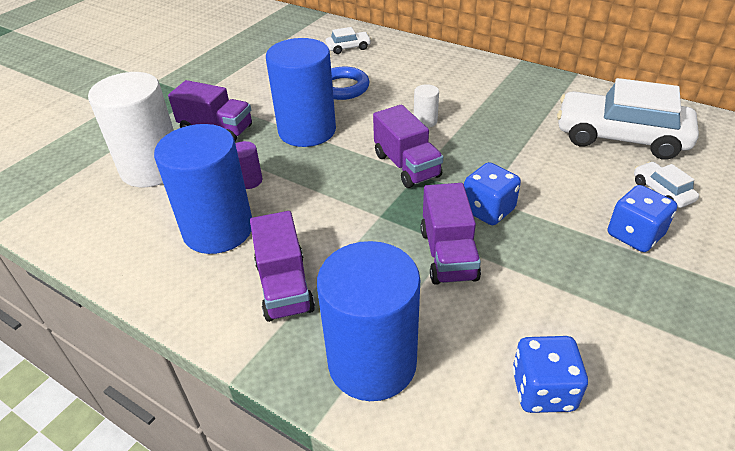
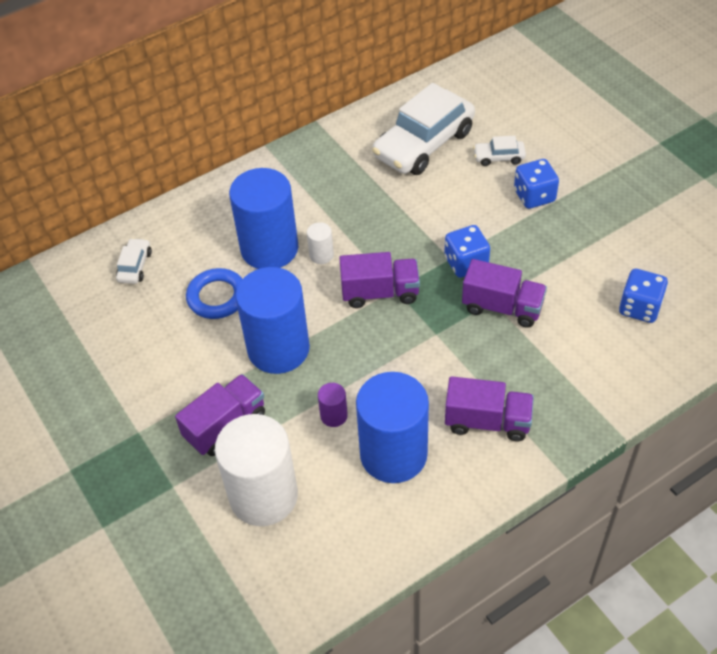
camera: 65 degrees left, 10 degrees up
(372, 363) = (584, 388): blue cylinder -> blue cylinder (269, 249)

